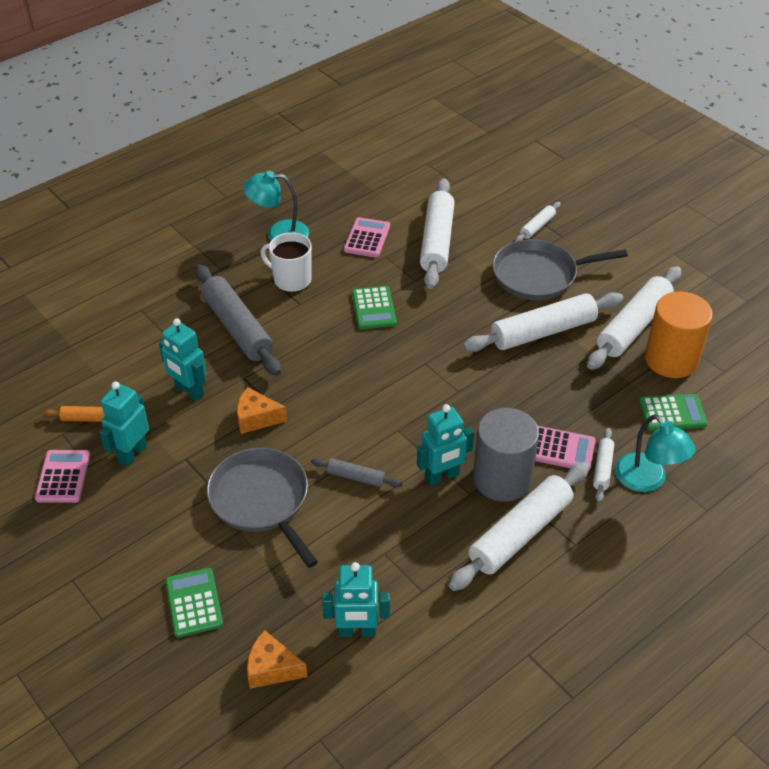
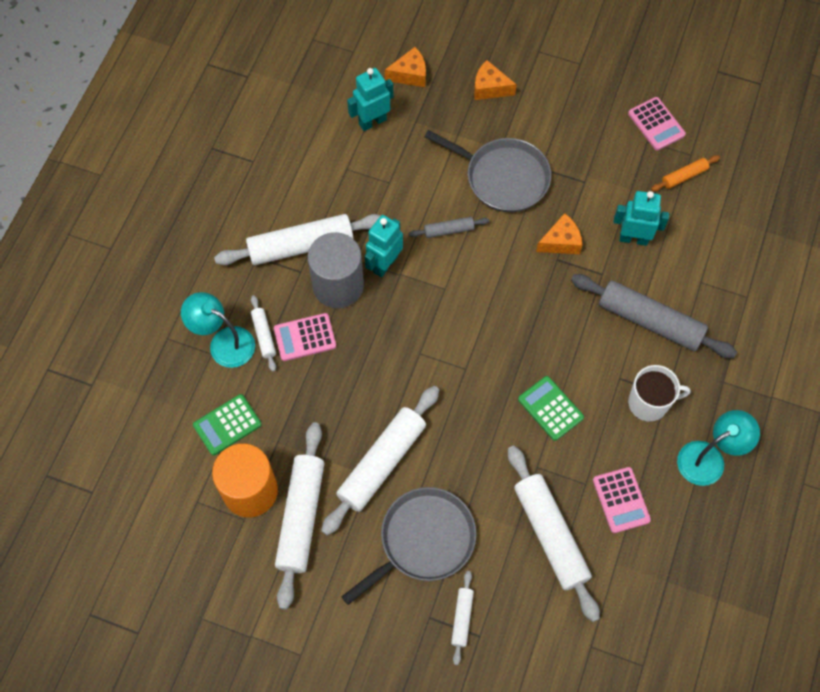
camera: 150 degrees right, 20 degrees up
(132, 453) = (626, 166): turquoise robot -> none
(194, 603) = (490, 88): green calculator -> orange cheese
(520, 533) = (301, 246): white rolling pin -> white rolling pin turned 60 degrees clockwise

